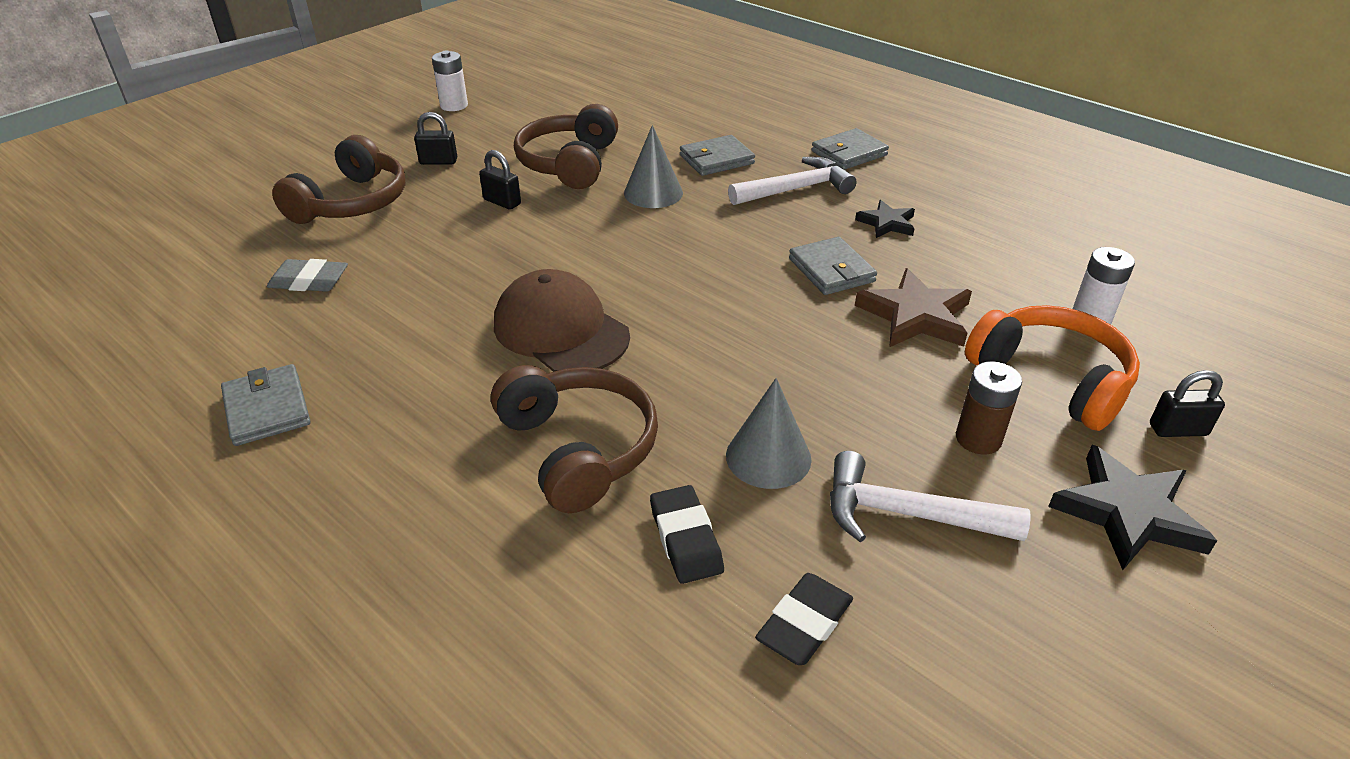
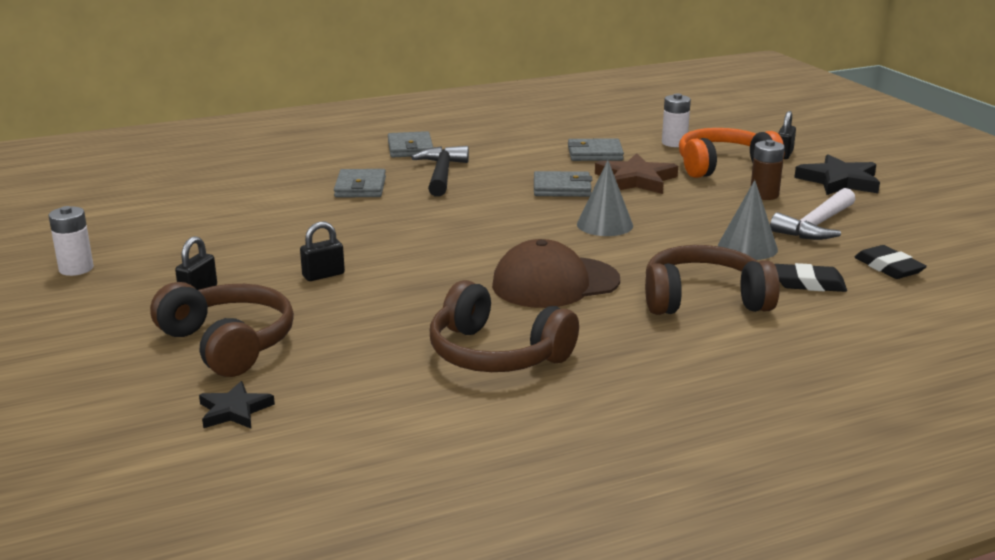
camera: 65 degrees left, 15 degrees down
(267, 409) = (567, 414): grey wallet -> grey wallet (595, 154)
(309, 281) = (366, 379): grey eraser -> none
(570, 163) = (289, 238): brown headphones -> brown headphones (496, 354)
(653, 193) = (385, 218): grey cone -> grey cone (604, 225)
(796, 189) = (441, 174): white hammer -> black hammer
(887, 223) = (520, 161): black star -> black star (234, 410)

